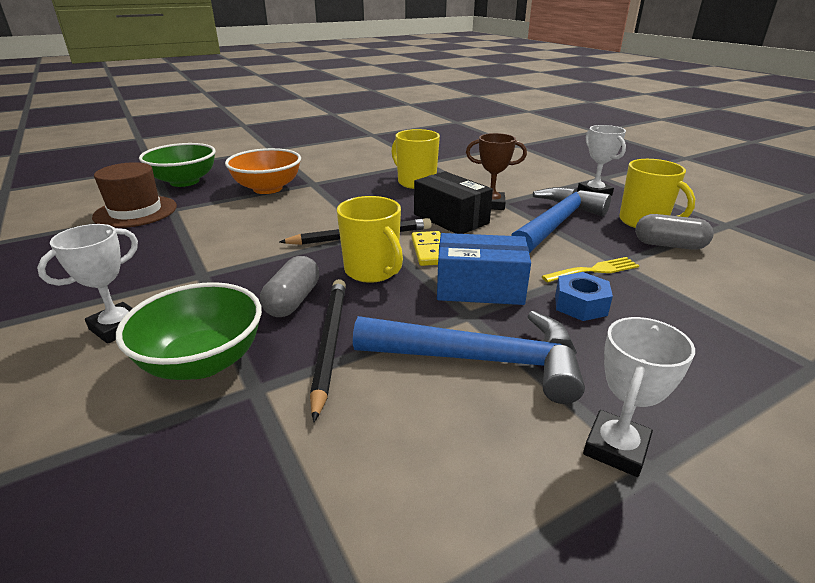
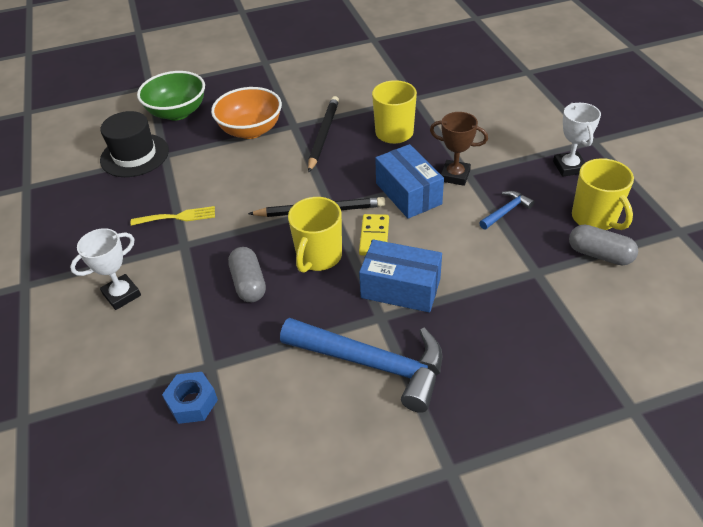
camera: 15 degrees right, 15 degrees up
(135, 212) = (135, 155): brown hat -> black hat
(203, 361) = (178, 336): green bowl -> none
(293, 301) = (248, 283): grey capsule -> grey capsule turned 45 degrees counterclockwise
(330, 343) = (268, 332): black pencil -> black pencil (323, 135)
(372, 271) = (318, 257): yellow mug -> yellow mug turned 45 degrees clockwise
(451, 218) = (408, 193): black box -> blue box
(556, 223) = (506, 211): blue hammer -> blue hammer, size x0.45
(580, 305) = (476, 318): blue nut -> blue nut (192, 402)
(594, 270) = (510, 279): yellow fork -> yellow fork (178, 217)
(616, 448) = (434, 452): white trophy -> none

